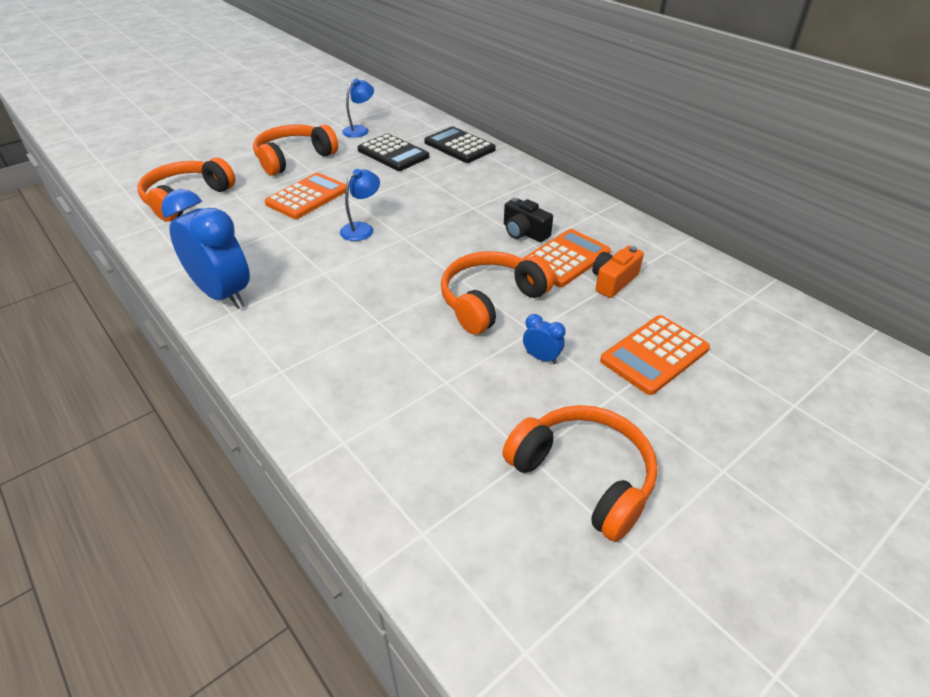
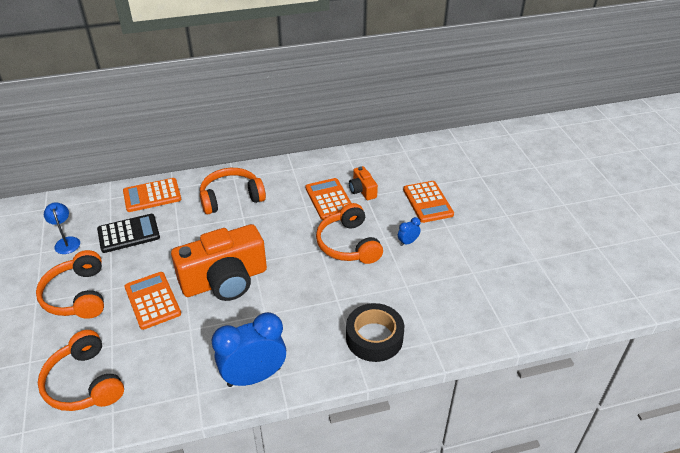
camera: 65 degrees left, 0 degrees up
(325, 377) = (374, 338): none -> black tape
(362, 228) = (225, 280): blue lamp -> orange camera
(459, 146) = (152, 195): black calculator -> orange calculator
(524, 232) = (290, 205): black camera -> none
(583, 476) = (492, 259): orange headphones -> orange headphones (231, 198)

